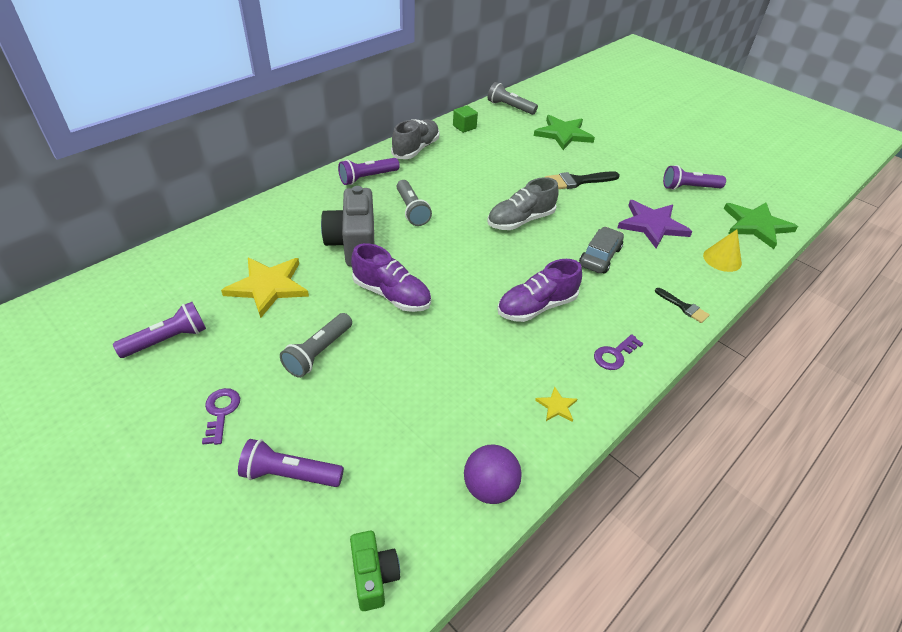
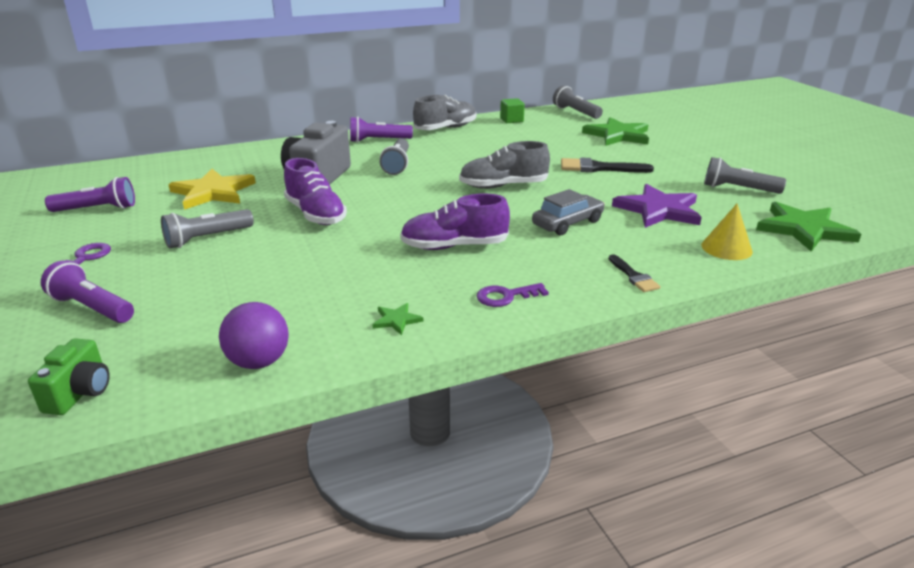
camera: 25 degrees right, 15 degrees down
(556, 406) = (396, 320): yellow star -> green star
(689, 188) = (738, 189): purple flashlight -> grey flashlight

